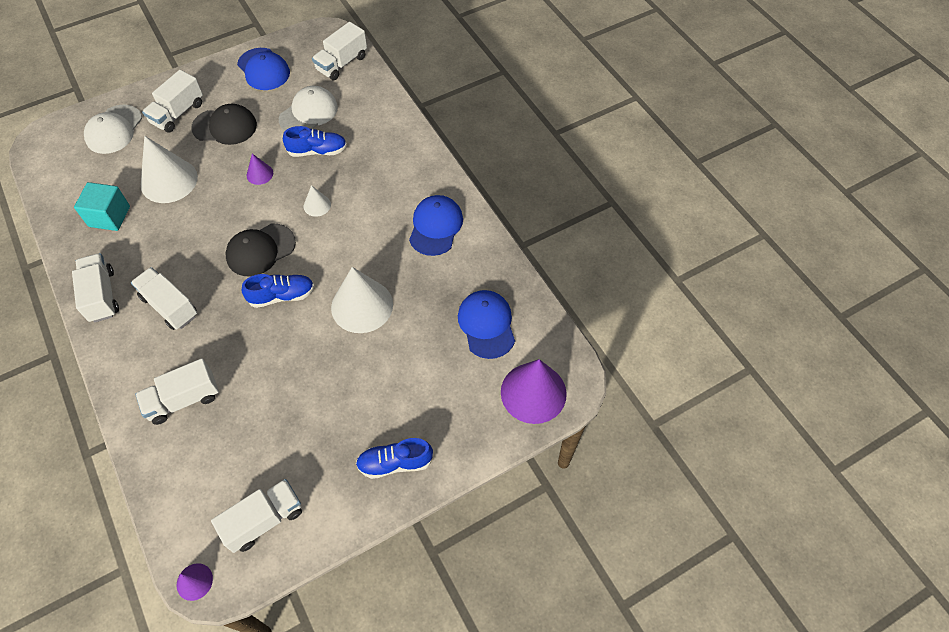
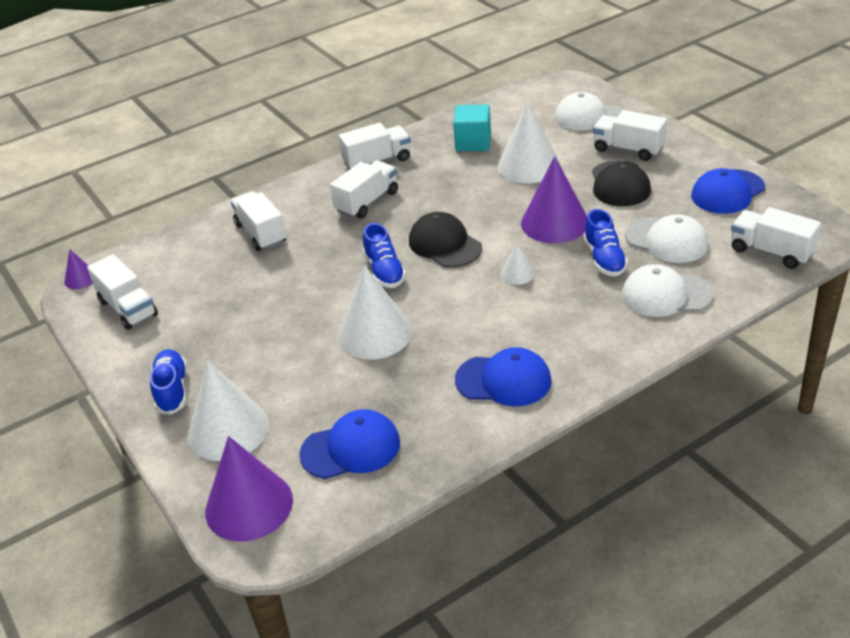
camera: 90 degrees right, 20 degrees down
(260, 174) = (554, 222): purple cone -> purple cone, size x2.09
(370, 125) = (666, 295): none -> white cap
(452, 412) = (228, 430): none -> white cone

